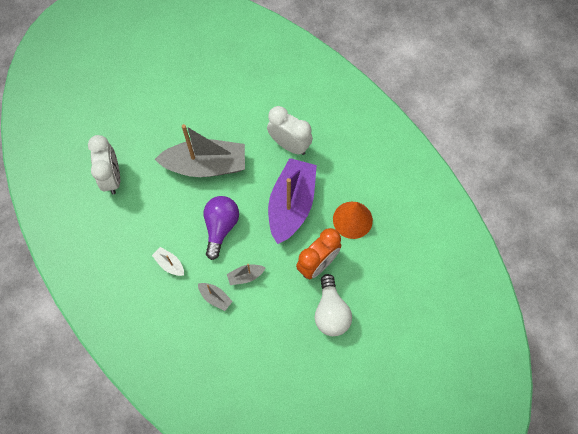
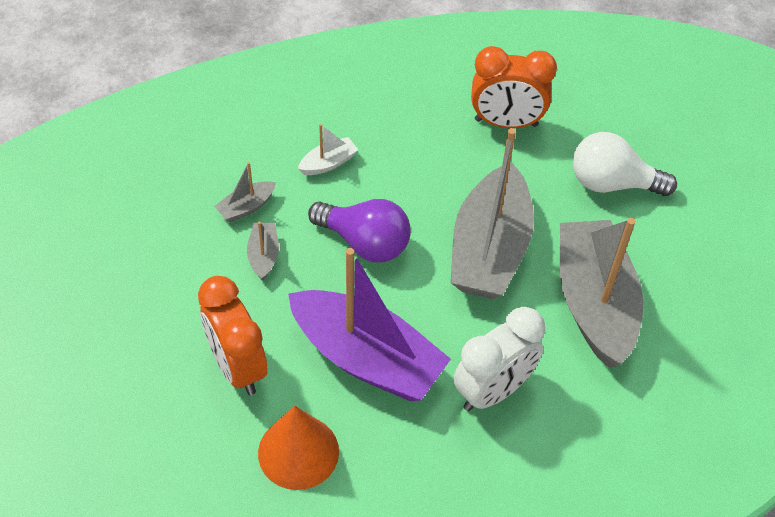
camera: 105 degrees right, 15 degrees down
(112, 178) = (506, 123): white clock -> orange clock
(224, 111) = (594, 303): none -> grey boat
(331, 312) = (142, 361): white light bulb -> white light bulb (612, 183)

